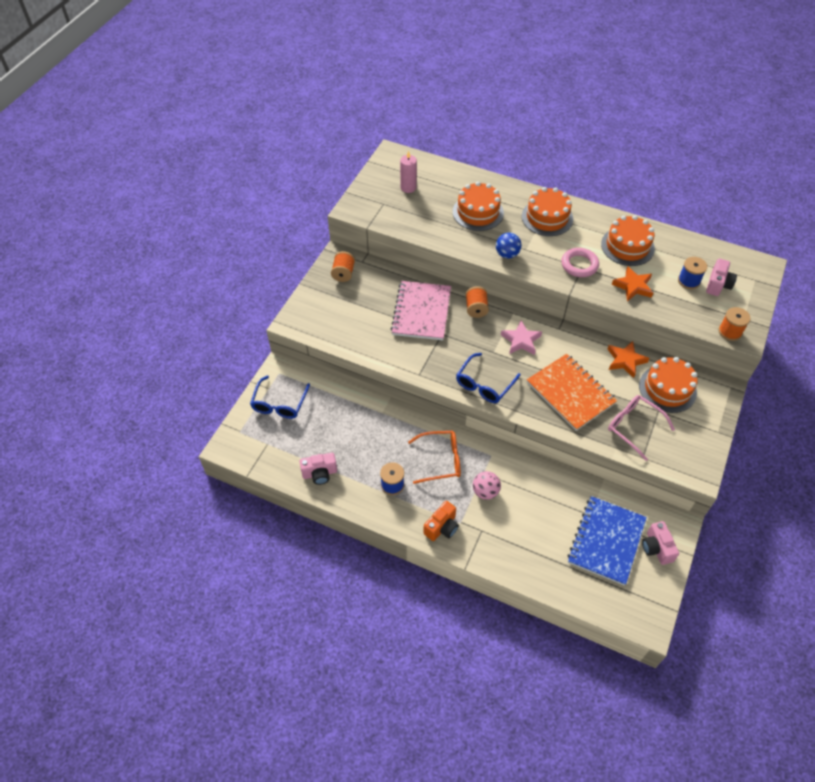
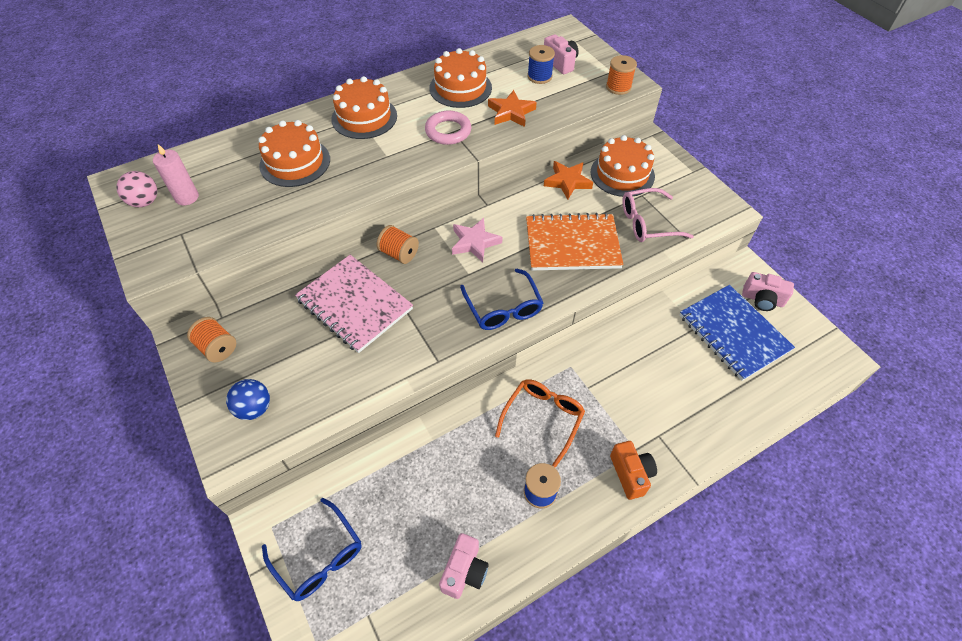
camera: 55 degrees left, 0 degrees up
(485, 491) = (612, 400): pink ball -> pink ball (145, 202)
(507, 254) = (377, 174): blue ball -> blue ball (254, 408)

